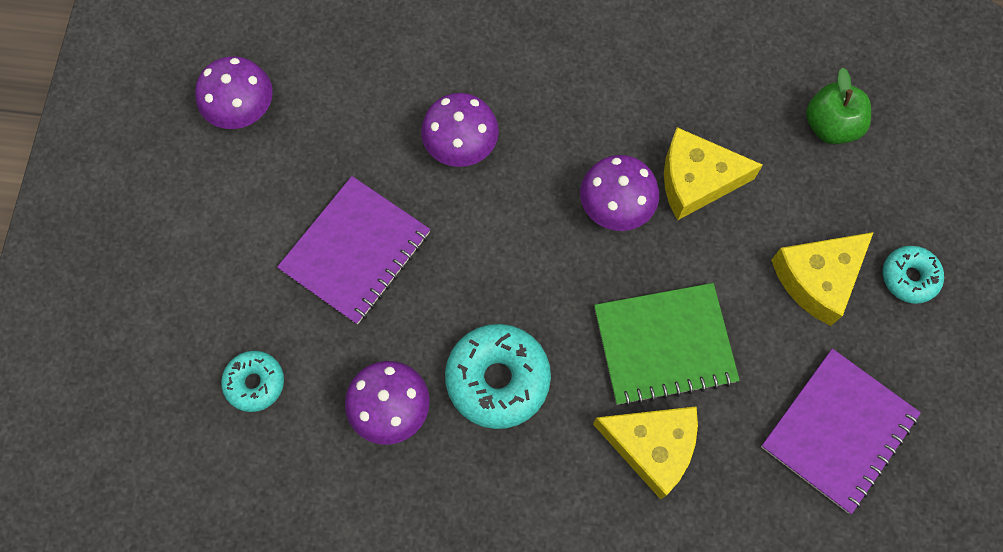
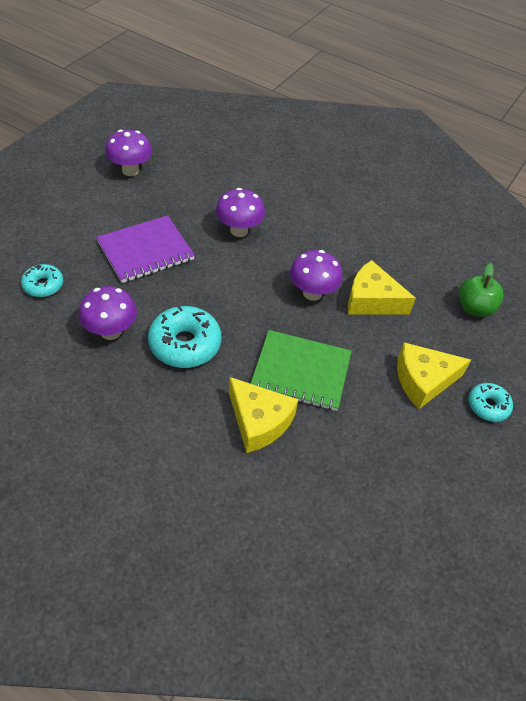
camera: 20 degrees right, 20 degrees down
(838, 431) = (392, 469): purple notebook -> none

